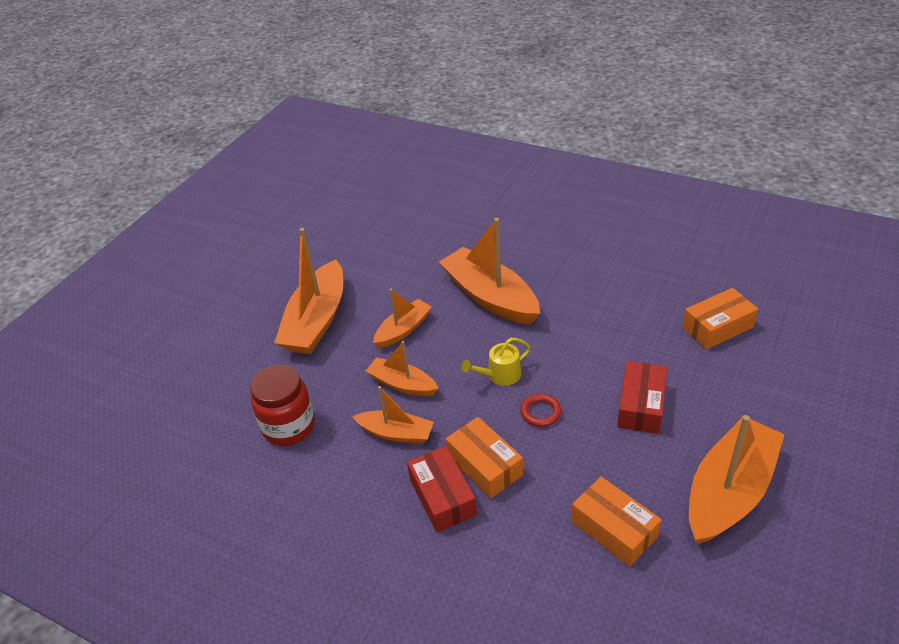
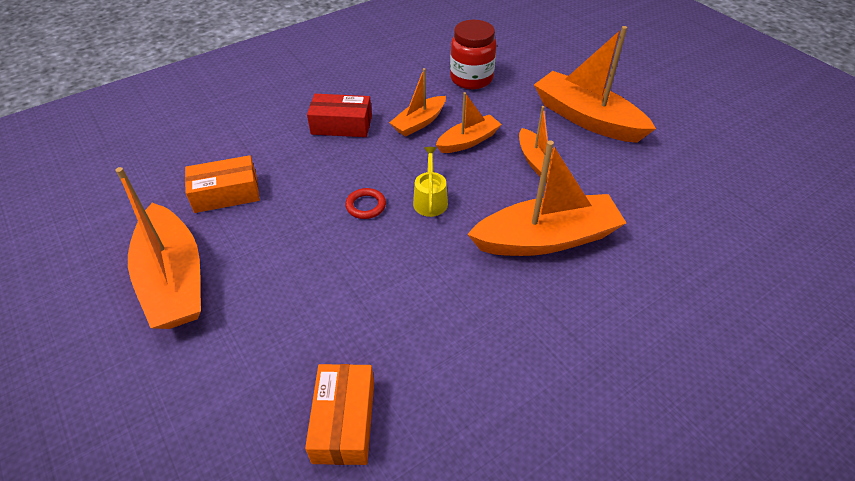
camera: 115 degrees right, 5 degrees up
(484, 465) = (346, 154): orange box -> none
(641, 406) = (309, 276): red box -> none

